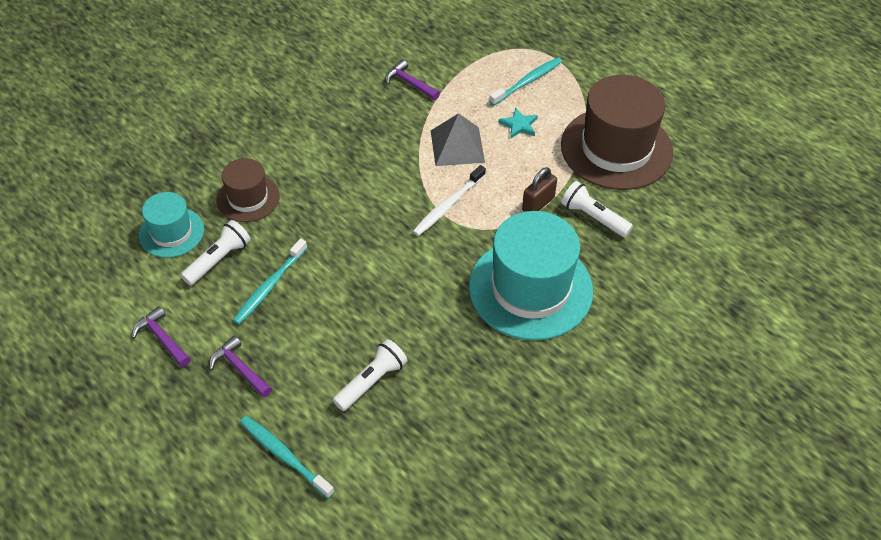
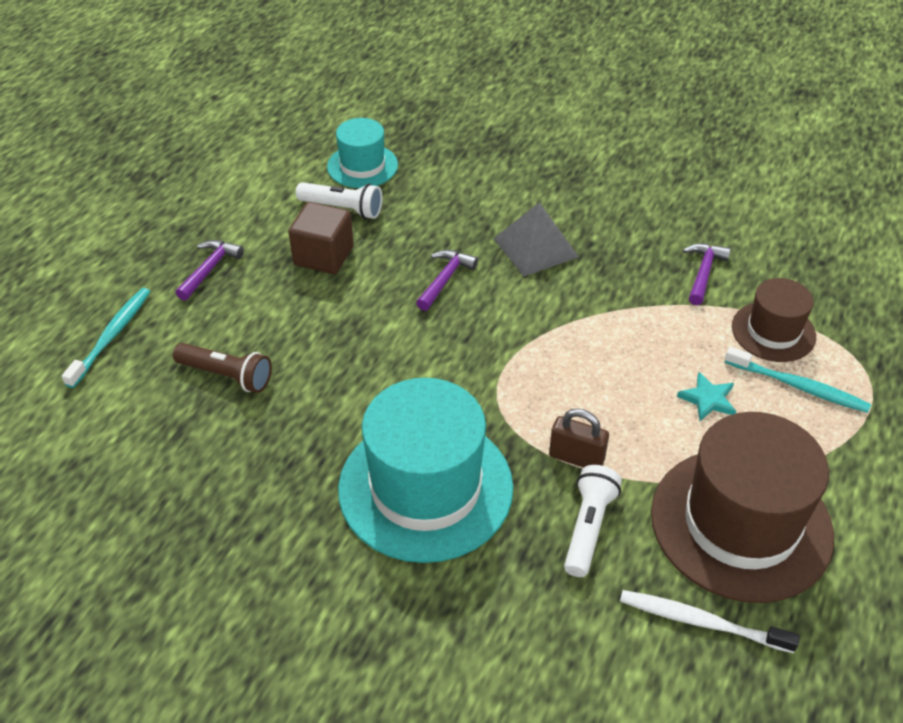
camera: 70 degrees right, 5 degrees down
(162, 338) = (228, 205): purple hammer -> purple hammer (445, 279)
(248, 198) = (437, 201): brown hat -> brown hat (773, 331)
(269, 287) = (323, 256): turquoise toothbrush -> brown cube
(371, 381) = (227, 376): white flashlight -> brown flashlight
(447, 206) = (520, 367): white toothbrush -> white toothbrush (700, 621)
(457, 146) = (626, 347): grey pyramid -> grey pyramid (535, 247)

